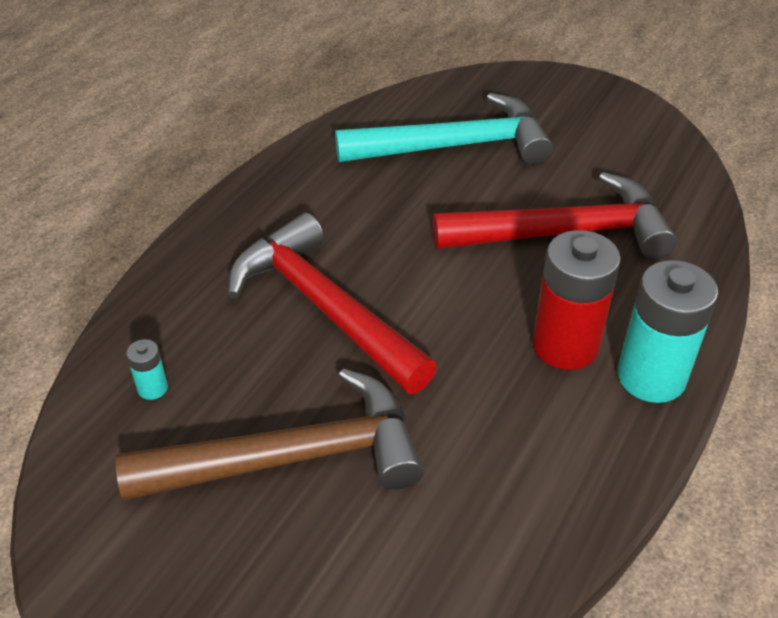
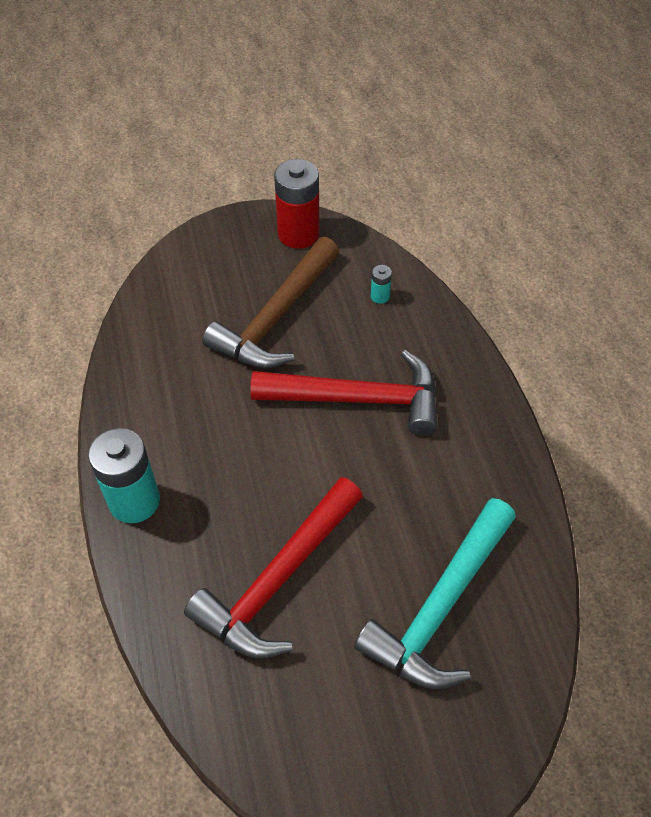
camera: 135 degrees right, 10 degrees up
(565, 345) = (201, 483): red battery -> red battery (298, 234)

